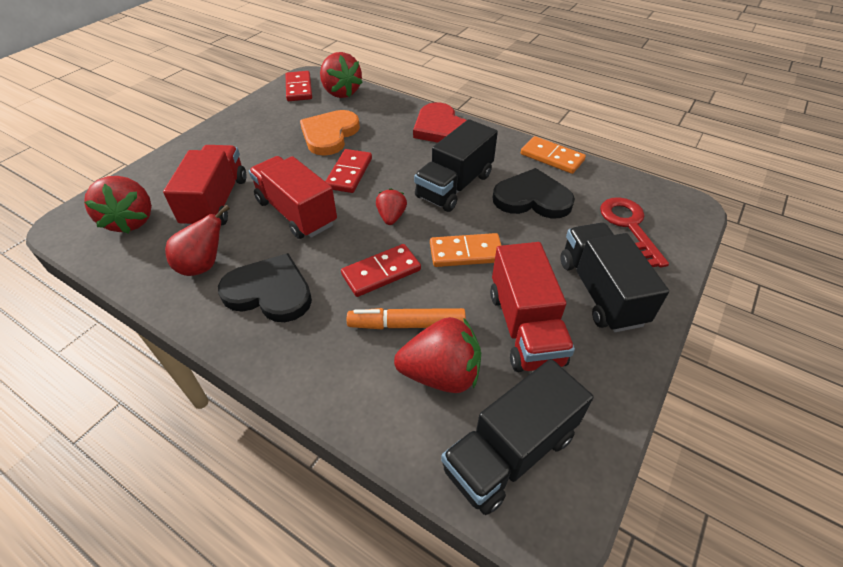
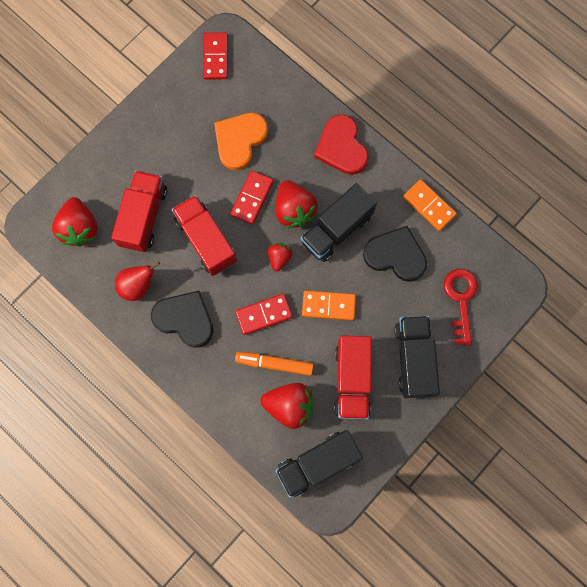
camera: 10 degrees right, 30 degrees up
(341, 92) = (256, 71): red strawberry -> red strawberry (294, 210)

